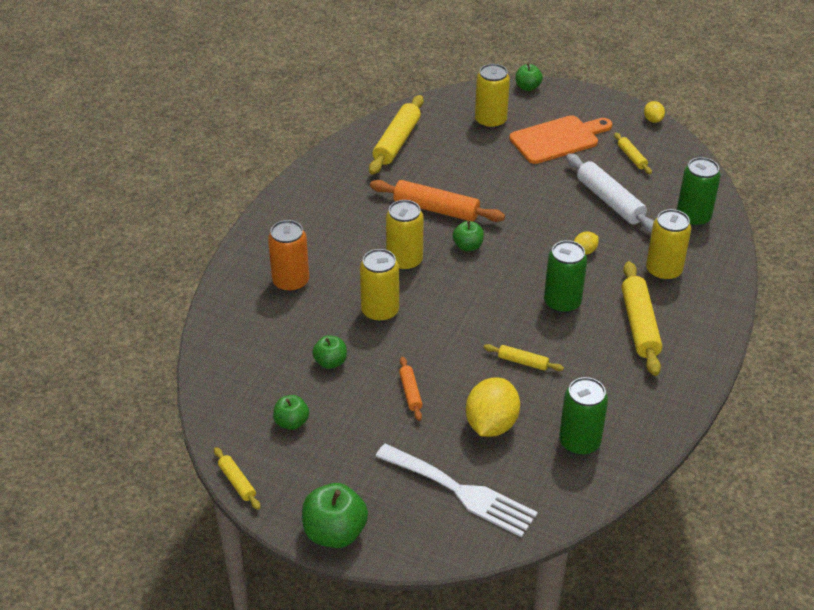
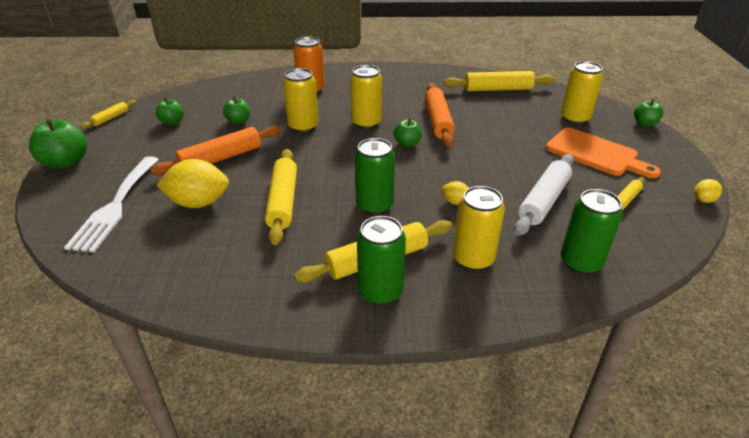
camera: 65 degrees right, 5 degrees down
(410, 392) = (221, 158): orange rolling pin -> orange rolling pin, size x1.93
(523, 362) = (283, 201): yellow rolling pin -> yellow rolling pin, size x1.93
(579, 442) = (192, 257): green can -> green can (380, 291)

